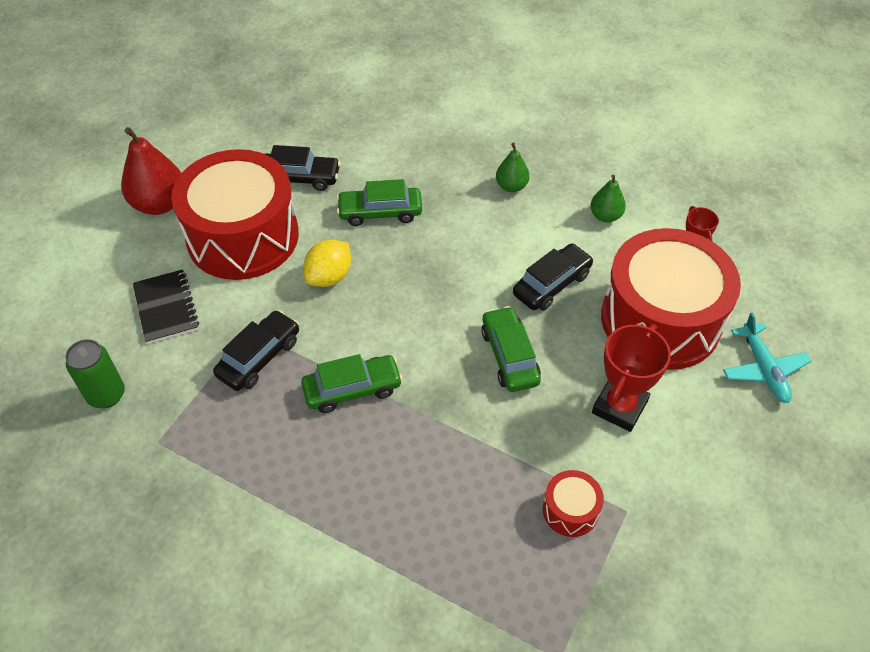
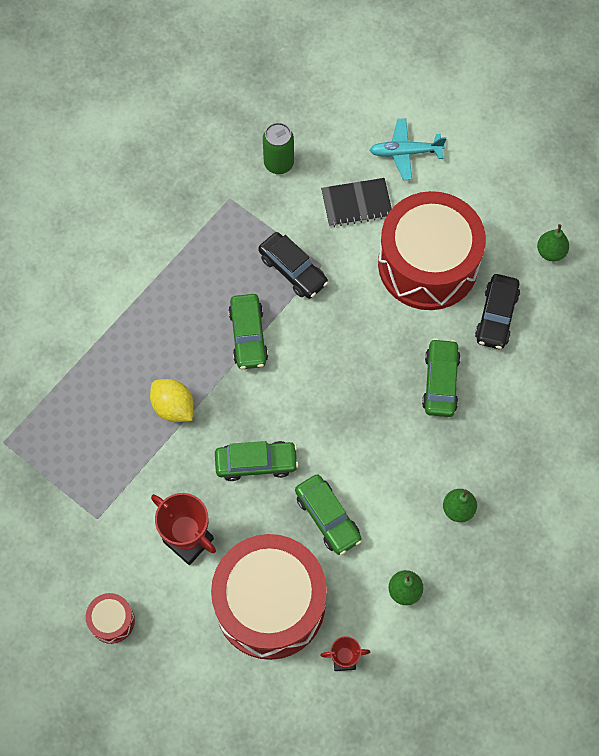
camera: 100 degrees right, 15 degrees up
(159, 204) = (478, 198): red pear -> none
(223, 145) = (550, 252): none -> green pear
(329, 277) = (369, 330): yellow lemon -> yellow lemon (173, 407)
(552, 284) = (327, 517): black car -> green car
(570, 510) = (107, 477): red drum -> red drum (112, 620)
(763, 369) = (199, 677): turquoise plane -> turquoise plane (405, 152)

